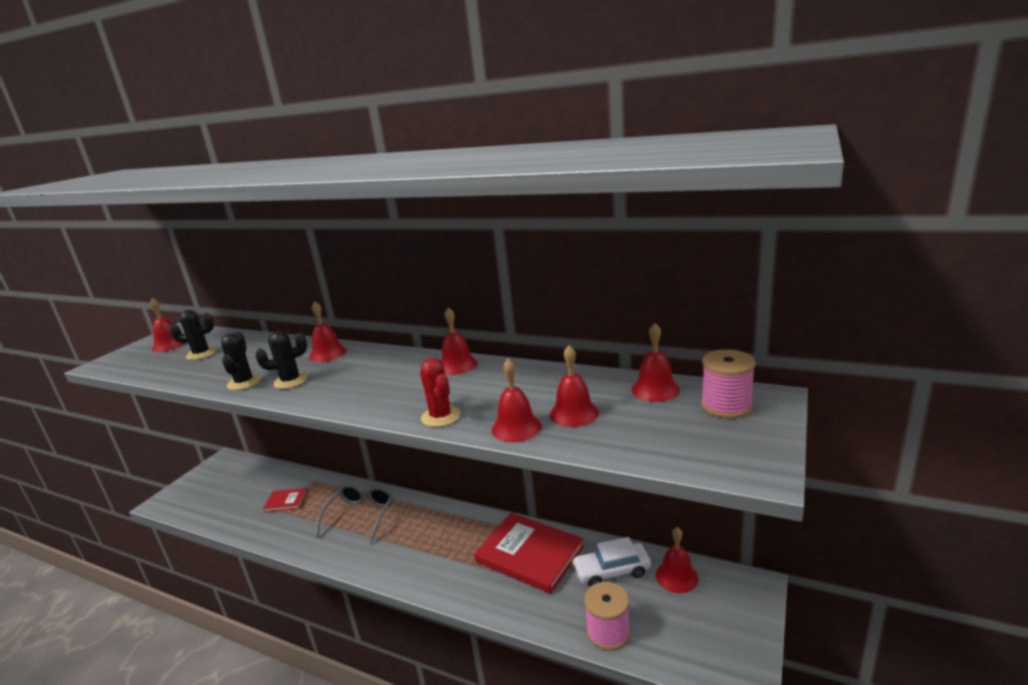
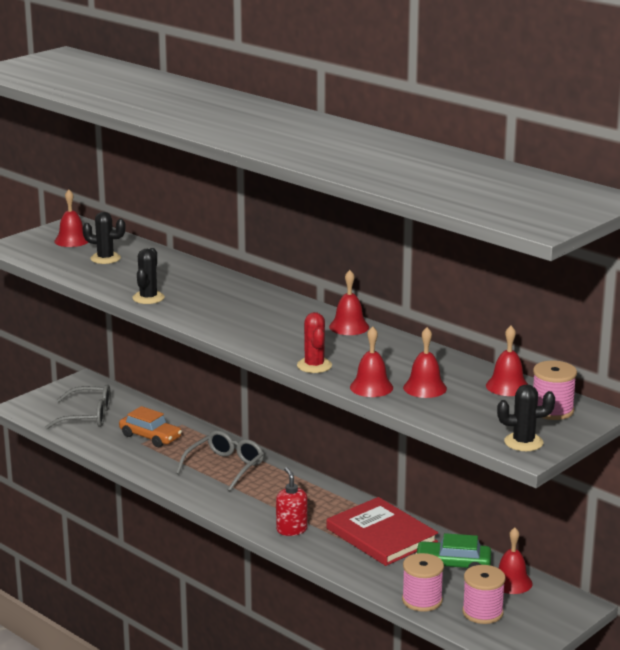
camera: 15 degrees right, 0 degrees up
(225, 495) = (87, 416): none -> grey glasses
(286, 501) = (150, 437): red book -> orange car
(290, 381) = (191, 306): black cactus -> black cactus (523, 442)
(328, 353) = (230, 287): red bell -> none
(442, 574) = (291, 529): none -> red soap dispenser
(612, 571) = (453, 564): white car -> green car
(675, 629) = (482, 612): none -> pink spool

